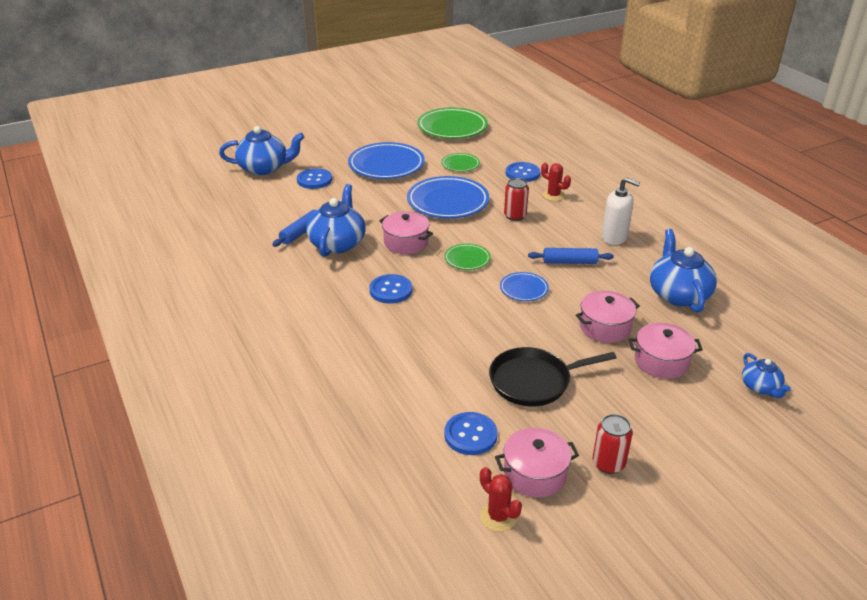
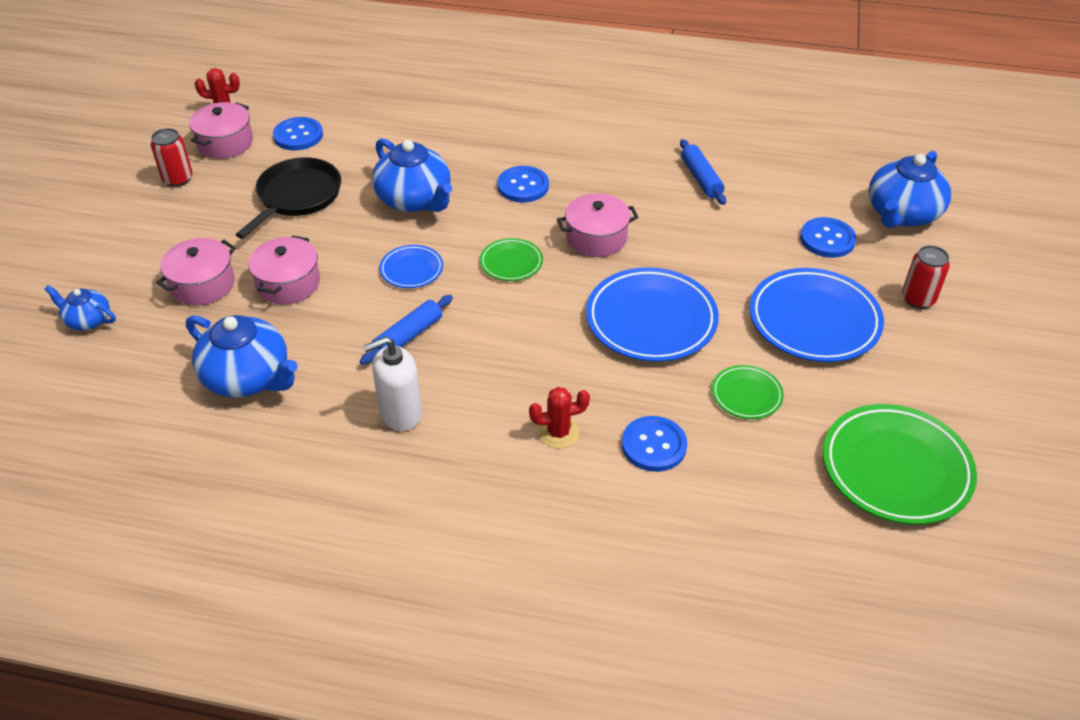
camera: 130 degrees right, 10 degrees up
(337, 243) = (650, 192): blue teapot -> blue teapot (415, 199)
(515, 216) = (551, 358): red can -> red can (918, 299)

